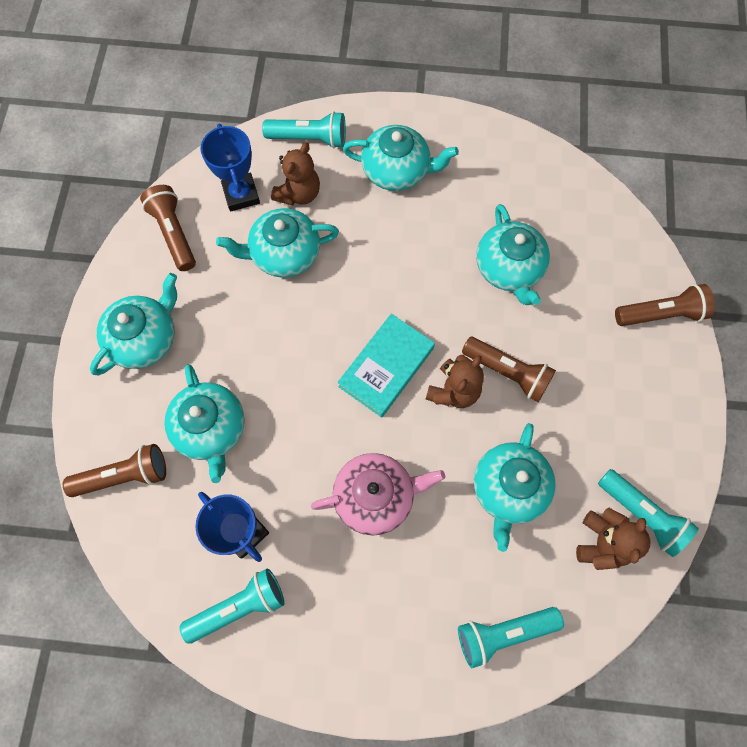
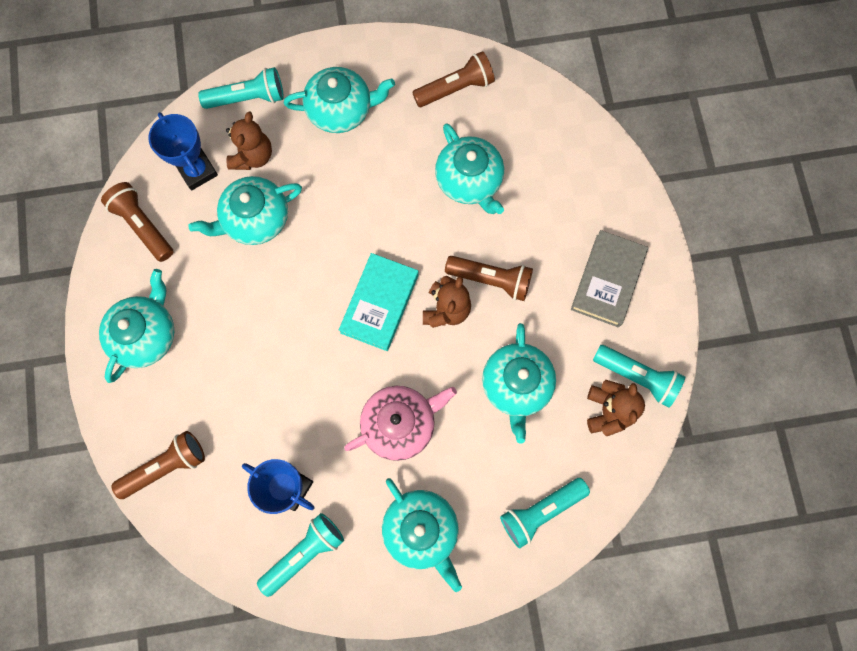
camera: 15 degrees left, 5 degrees up
(211, 428) = (233, 402): turquoise teapot -> turquoise teapot (421, 530)
(631, 404) = (607, 280): none -> grey book
(661, 314) = (616, 189): brown flashlight -> brown flashlight (455, 88)

